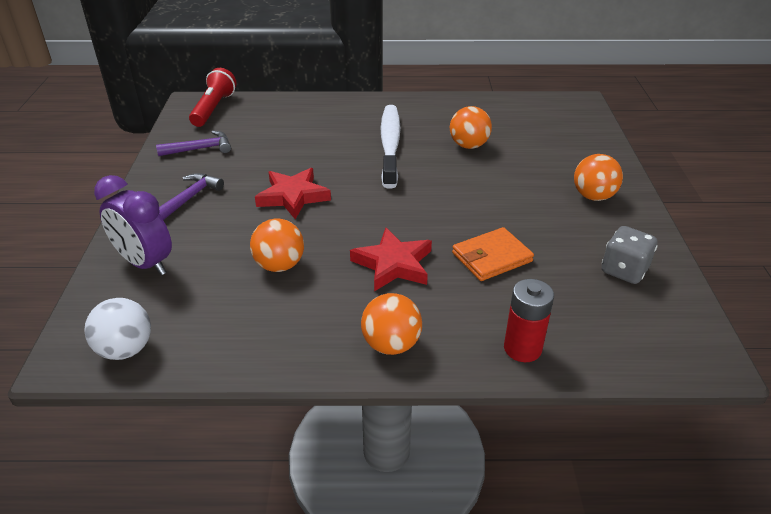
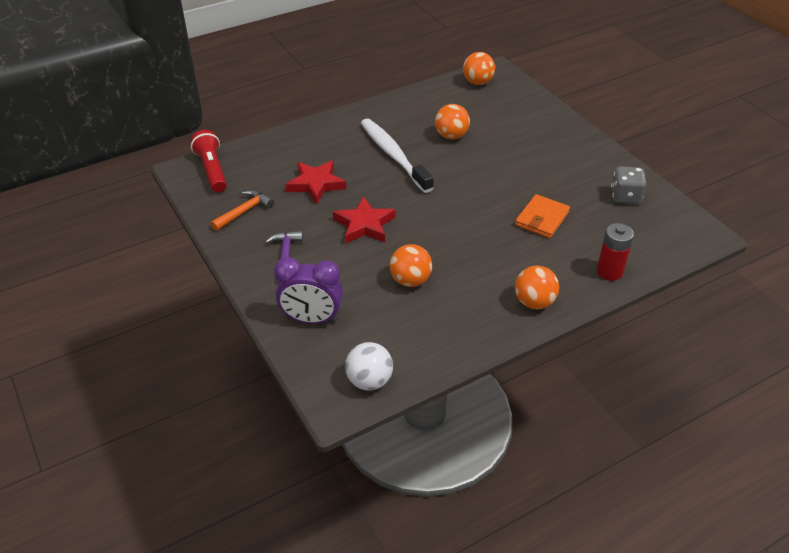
camera: 30 degrees left, 5 degrees up
(200, 149) = (244, 211): purple hammer -> orange hammer
(393, 264) = (485, 249): red star -> red star (316, 184)
(593, 196) = (567, 149): orange ball -> orange ball (477, 82)

